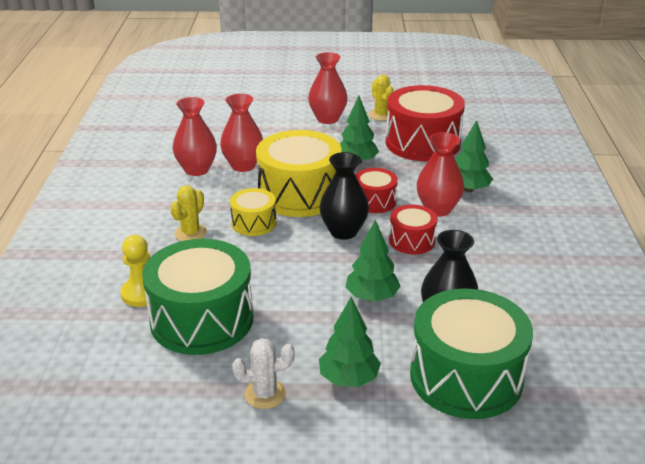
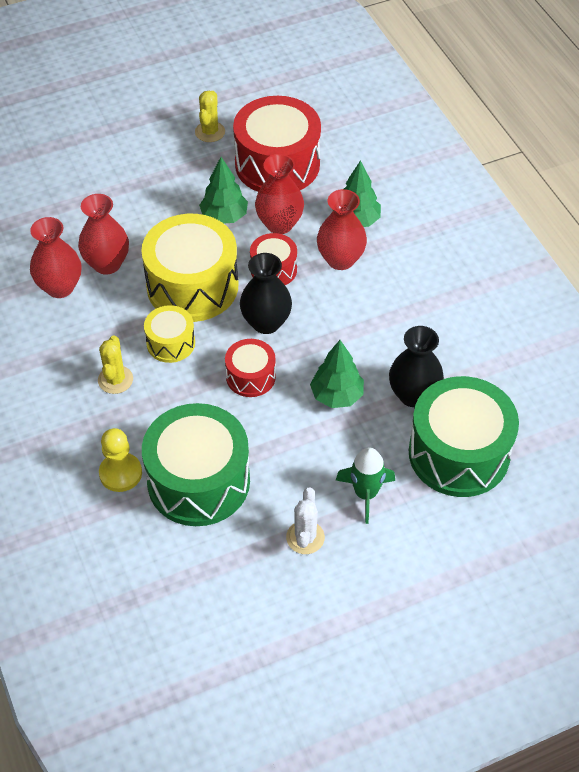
camera: 25 degrees left, 20 degrees up
(265, 394) = (305, 537): white cactus -> white cactus turned 45 degrees counterclockwise
(327, 119) = (154, 157): red vase -> red vase (279, 224)
(349, 379) = (365, 494): green tree -> green rocket
(381, 115) = (210, 132): yellow cactus -> yellow cactus turned 60 degrees clockwise
(412, 240) = (337, 311): red drum -> red drum (250, 376)

